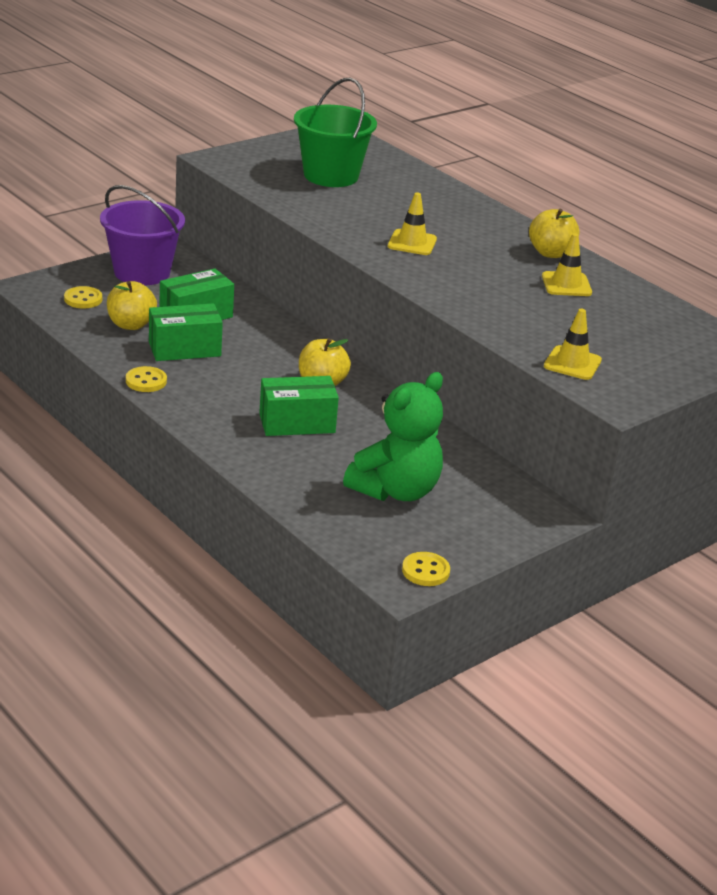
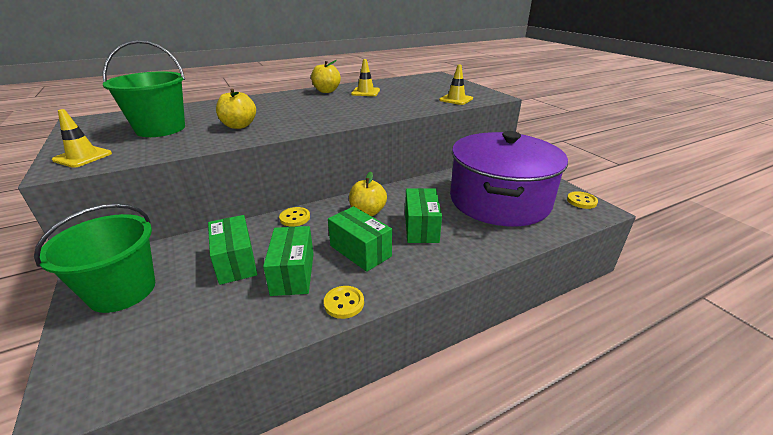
camera: 75 degrees left, 0 degrees up
(83, 299) = (145, 344): yellow button -> yellow button (295, 218)
(131, 325) = (228, 306): yellow apple -> yellow apple (239, 126)
(142, 272) = (122, 290): purple bucket -> green bucket
(234, 384) = (360, 251): none -> green box
(396, 490) = (499, 200): green teddy bear -> purple pot
(412, 243) = (294, 117): yellow traffic cone -> yellow traffic cone (83, 157)

